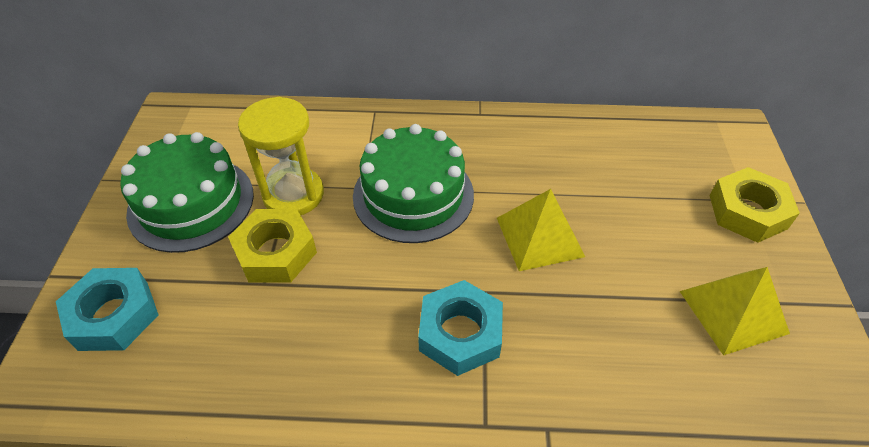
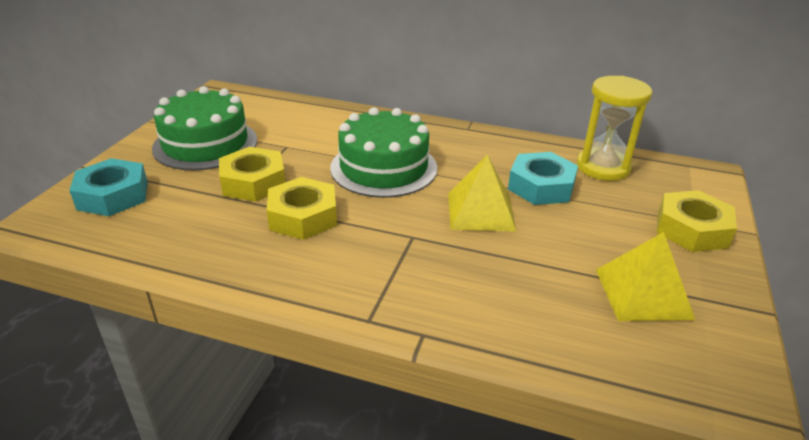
camera: 15 degrees right, 15 degrees down
(293, 194) = (286, 152): yellow hourglass -> yellow hourglass (603, 167)
(354, 292) = (303, 216): none -> yellow nut
(460, 333) = (378, 258): turquoise nut -> turquoise nut (541, 186)

